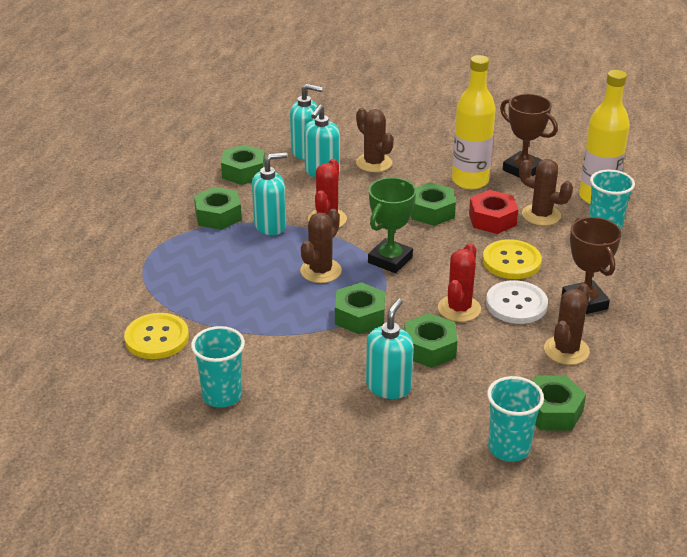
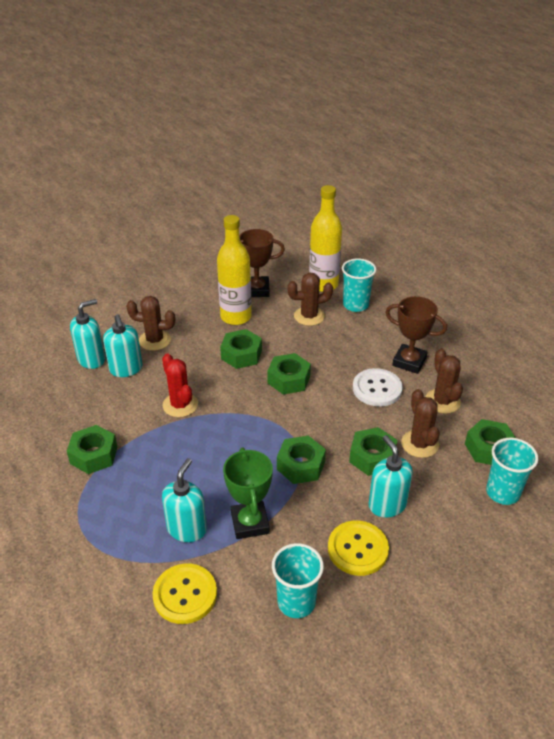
camera: 45 degrees left, 5 degrees up
(243, 172) = (65, 405): green nut -> green nut (288, 379)
(270, 225) = (145, 437): turquoise soap dispenser -> turquoise soap dispenser (187, 529)
(321, 271) = (229, 449): brown cactus -> brown cactus (419, 444)
(390, 260) = (263, 408): green trophy -> green trophy (250, 523)
(459, 309) = (351, 415): red cactus -> none
(492, 219) = (285, 337): red nut -> none
(511, 261) = (335, 360): yellow button -> yellow button (358, 549)

